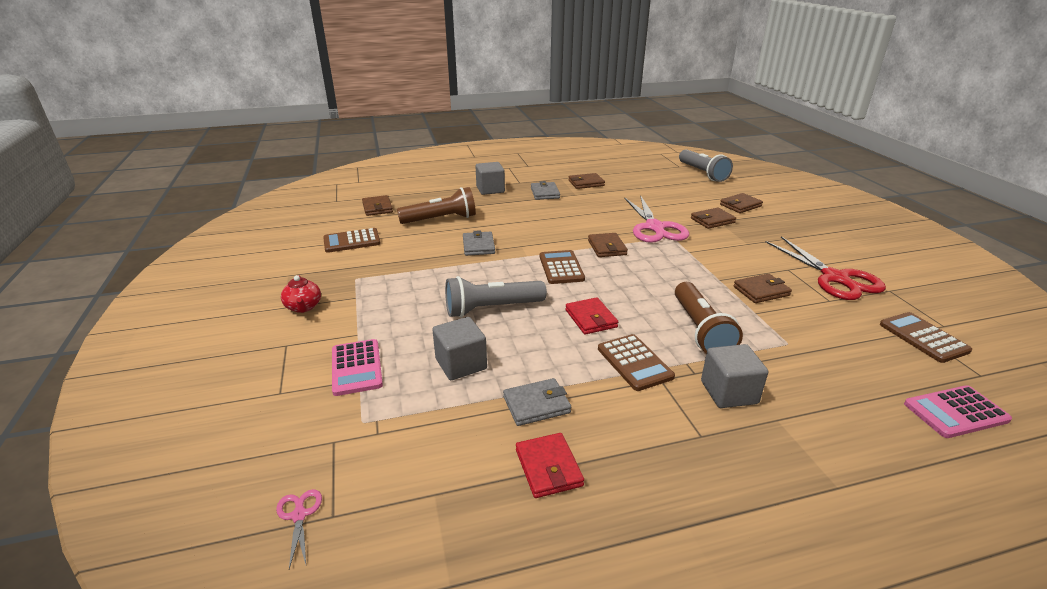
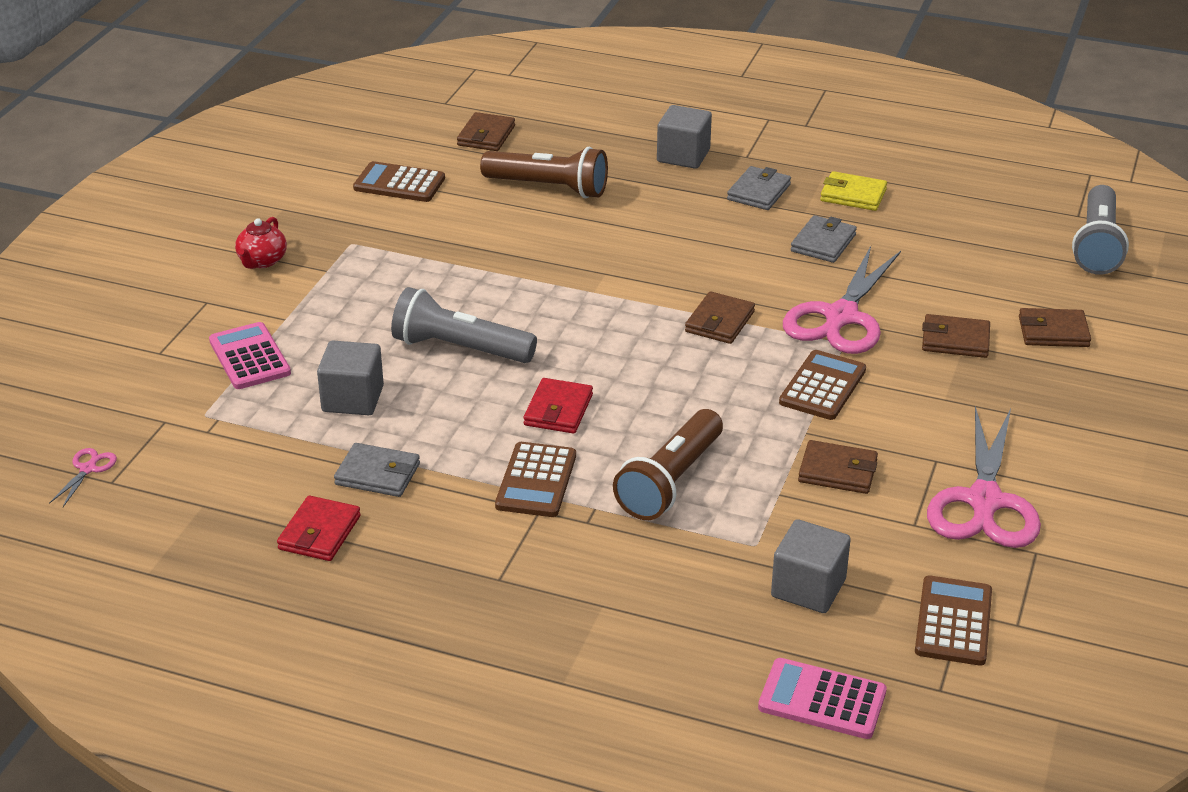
camera: 35 degrees right, 5 degrees up
(356, 367) = (249, 357): pink calculator -> pink calculator turned 135 degrees clockwise
(478, 246) = (548, 252): grey wallet -> grey wallet (823, 243)
(561, 268) = (614, 327): brown calculator -> brown calculator (822, 386)
(586, 183) = (853, 195): brown wallet -> yellow wallet
(729, 392) = (593, 557): grey cube -> grey cube (808, 588)
(835, 278) = (984, 502): red scissors -> pink scissors

